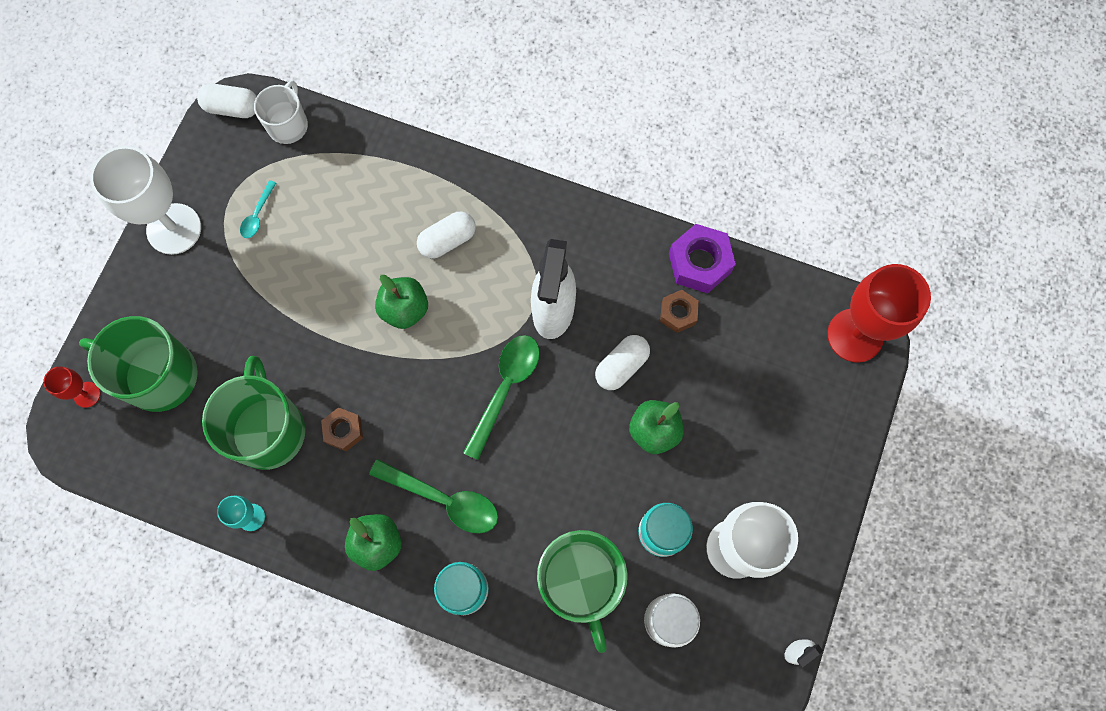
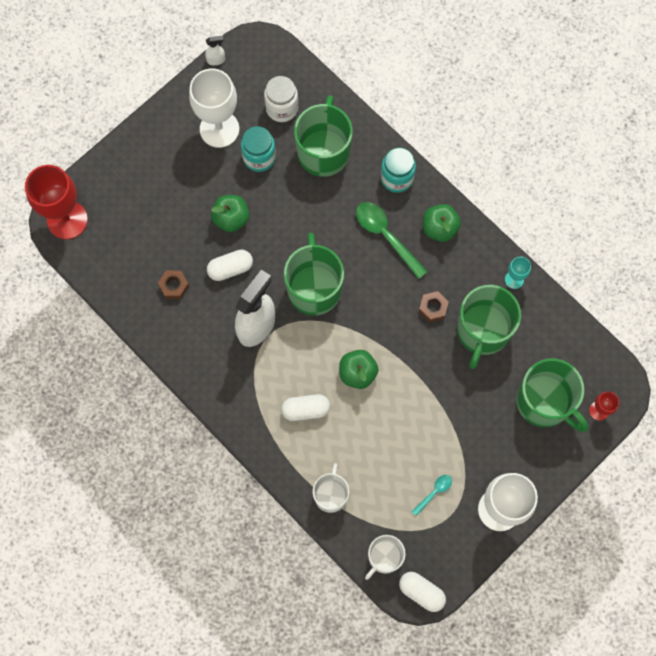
camera: 155 degrees left, 0 degrees up
(376, 162) = (331, 494): none -> white mug
(505, 389) = (314, 288): green spoon -> green mug
(699, 263) = (140, 314): purple nut -> none

